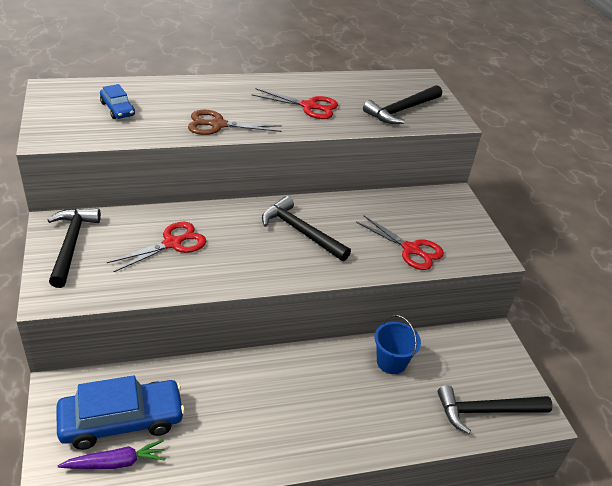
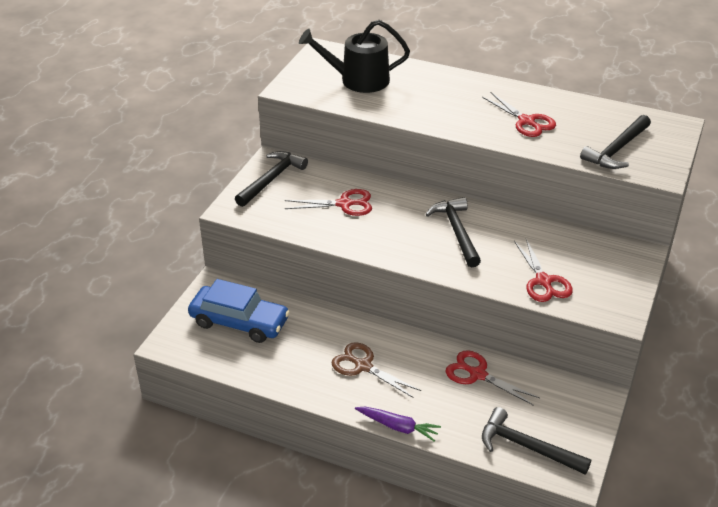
camera: 40 degrees right, 0 degrees up
(116, 463) = (216, 345): purple carrot -> purple carrot (398, 427)
(117, 109) = (358, 80): blue car -> black watering can
(218, 125) = (428, 115): brown scissors -> brown scissors (363, 366)
(391, 362) = (478, 374): blue bucket -> red scissors
(401, 110) = (616, 150): black hammer -> black hammer turned 45 degrees counterclockwise

